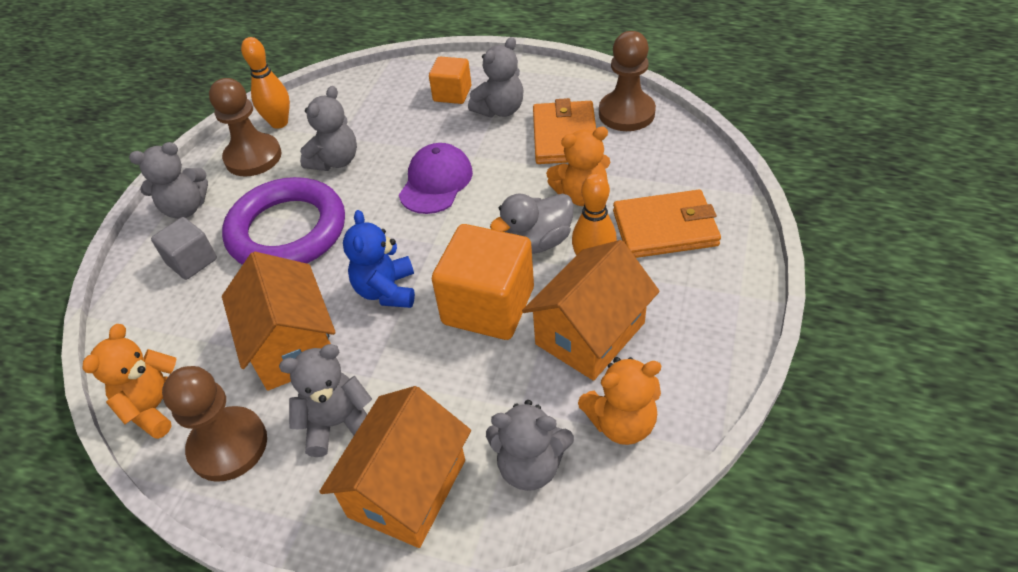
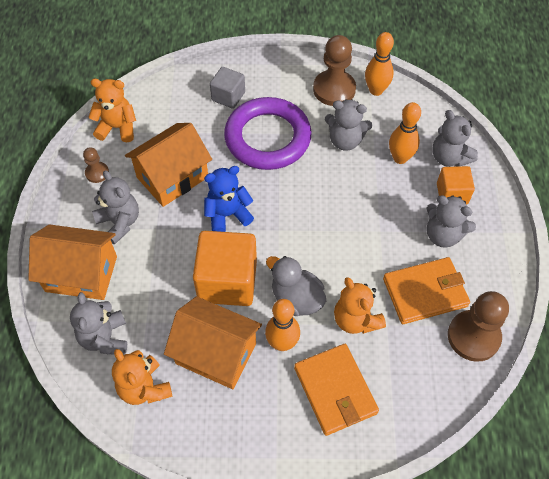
camera: 70 degrees right, 10 degrees up
(185, 208) = (273, 72): grey teddy bear -> grey teddy bear (449, 157)
(228, 445) = (97, 173): brown pawn -> brown pawn, size x0.51
(385, 122) = (400, 158): none -> orange bowling pin
(436, 182) = (342, 213): purple cap -> none

